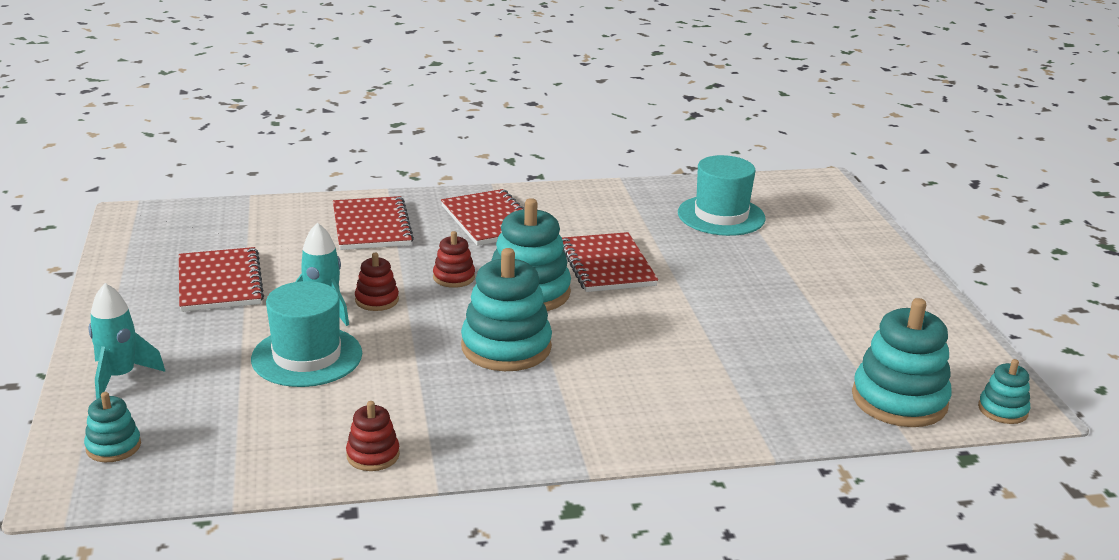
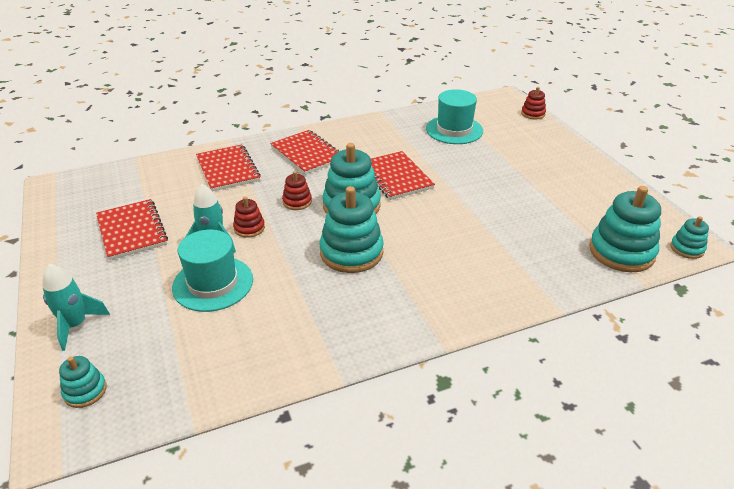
camera: 10 degrees left, 10 degrees up
(373, 455) = (286, 362): red stacking toy -> red stacking toy (533, 114)

